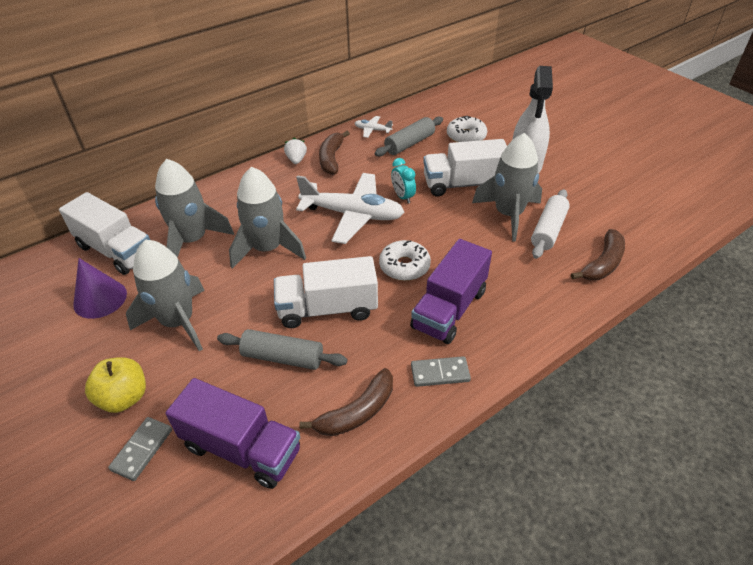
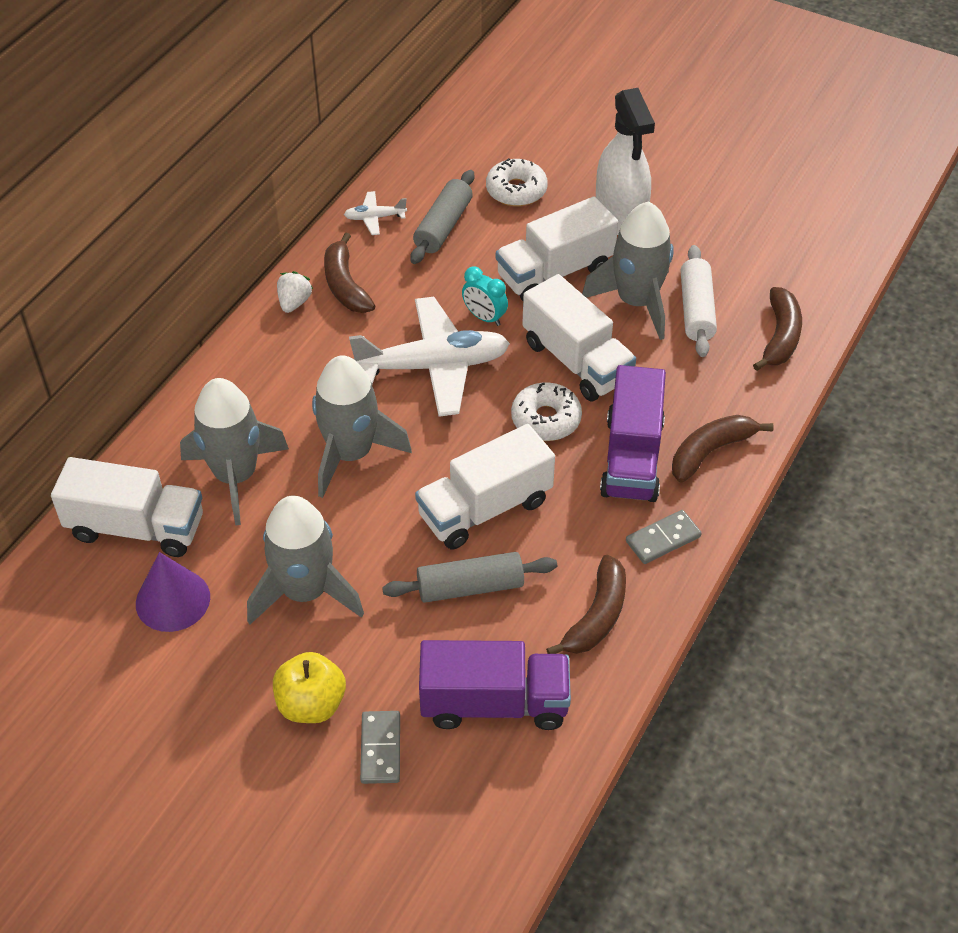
camera: 25 degrees left, 5 degrees up
(296, 160) = (294, 303): white strawberry -> white strawberry turned 45 degrees clockwise
(446, 238) = (576, 361): none -> white truck
(510, 323) = (710, 452): none -> brown banana

